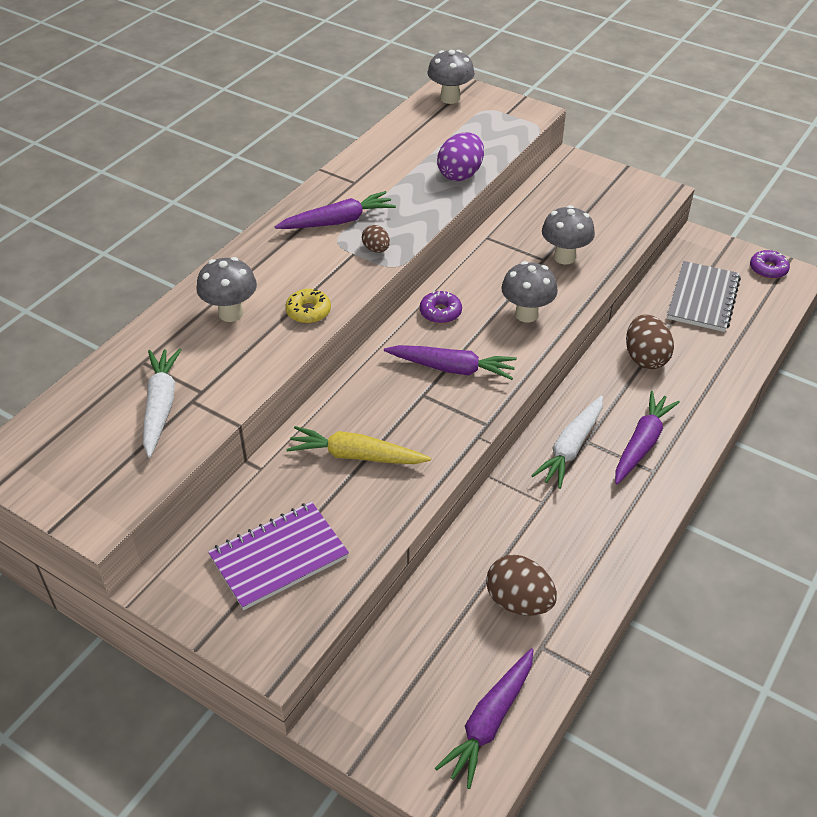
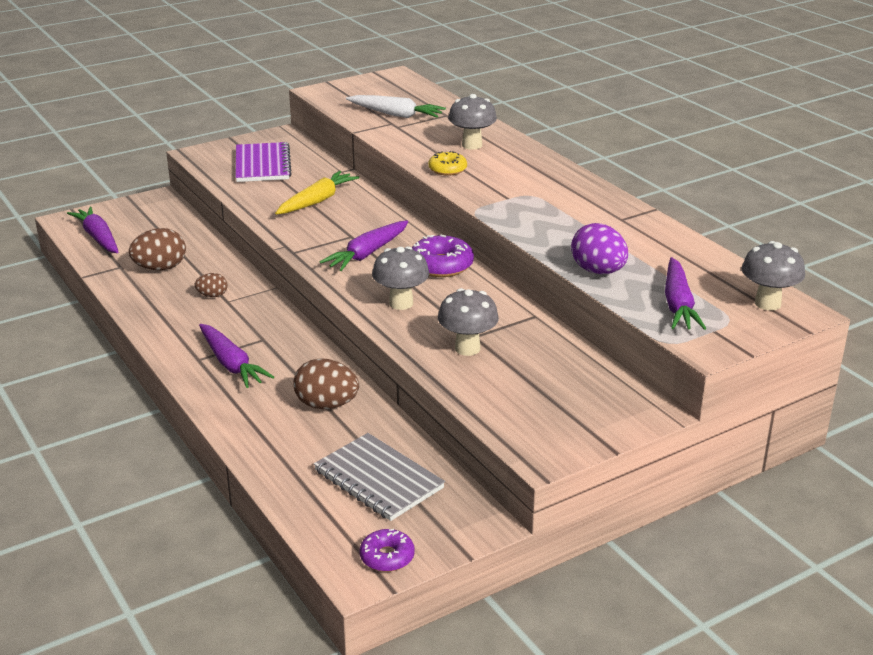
camera: 115 degrees right, 15 degrees down
(338, 221) = (561, 200): purple carrot -> purple carrot (678, 304)
(376, 249) = (505, 208): brown egg -> brown egg (212, 295)
(440, 312) = (441, 265): purple donut -> purple donut, size x1.55
(571, 448) = (264, 329): white carrot -> none

